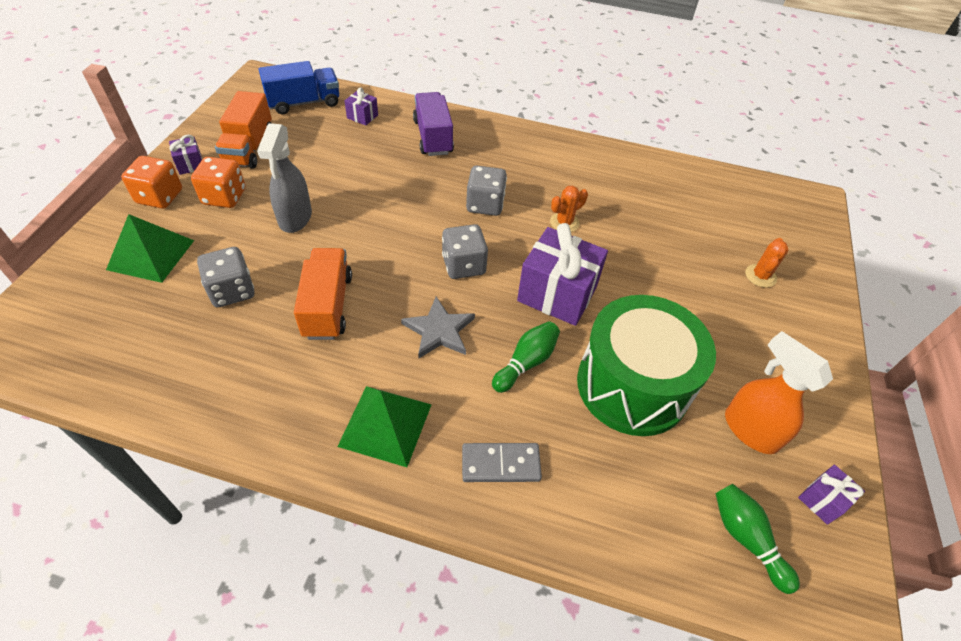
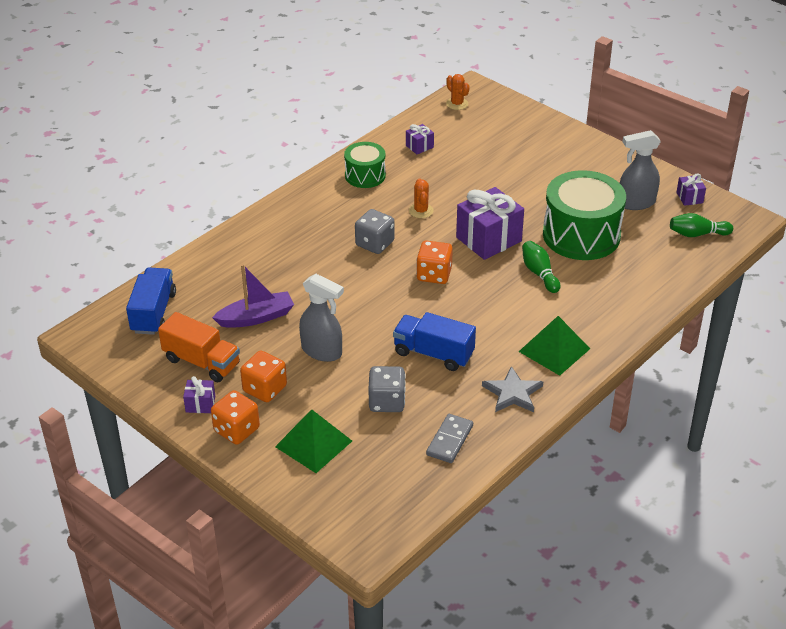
camera: 60 degrees left, 10 degrees down
(326, 161) = (256, 317): none -> purple boat
(328, 306) = (433, 353): orange truck -> blue truck
(362, 116) = (205, 280): purple gift -> purple gift (419, 146)
(433, 137) = (268, 246): purple truck -> none
(439, 330) = (489, 304): grey star -> grey star (512, 393)
(463, 265) = (434, 274): grey dice -> orange dice
(500, 464) = (608, 309): grey domino -> grey domino (449, 440)
(588, 166) = (365, 175): none -> green drum
(749, 430) = (635, 203): orange spray bottle -> grey spray bottle
(760, 276) = (527, 145): orange cactus -> orange cactus (457, 104)

